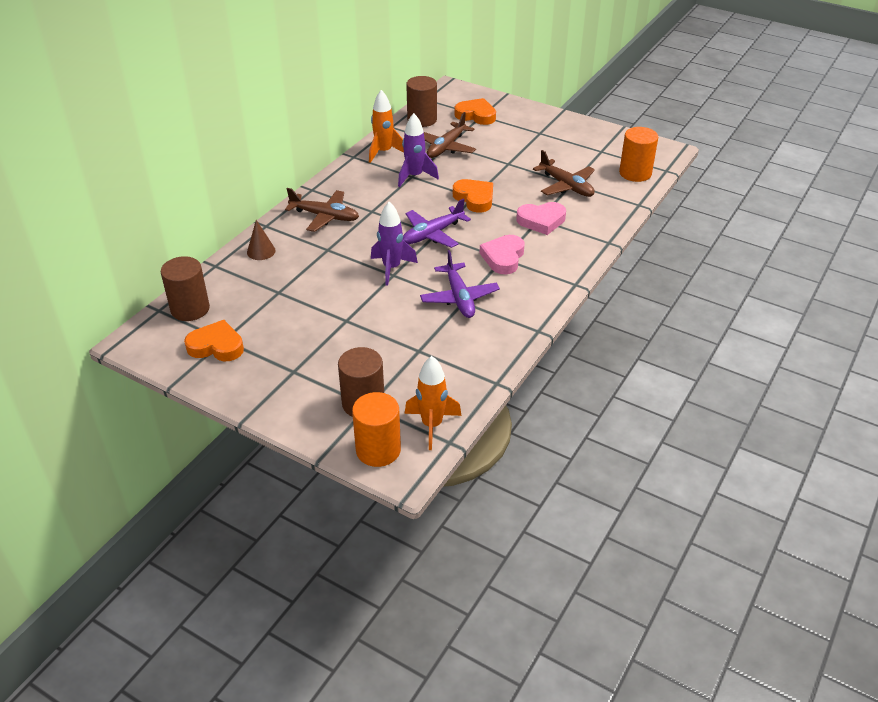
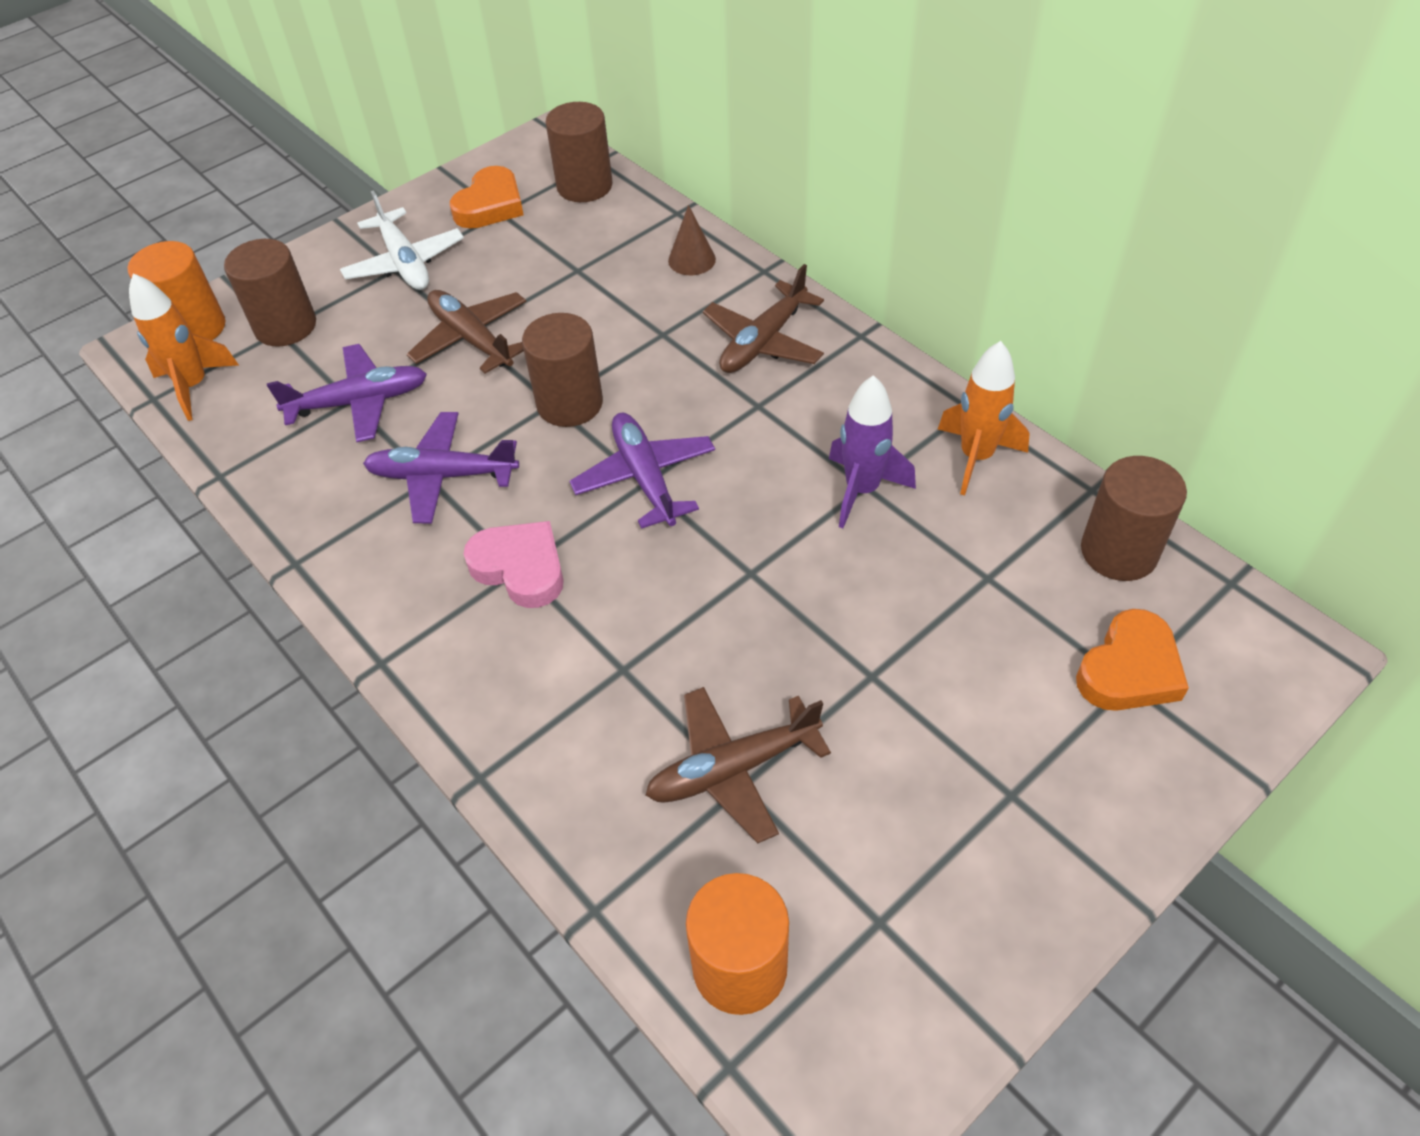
camera: 110 degrees right, 10 degrees up
(286, 368) = (405, 263): none -> white plane
(391, 268) = (569, 403): purple rocket -> brown cylinder
(418, 345) = (360, 402): none -> purple plane
(446, 147) = (974, 570): brown plane -> brown plane (471, 339)
(474, 198) = (743, 572): orange heart -> none
(541, 221) = (612, 670): pink heart -> none

